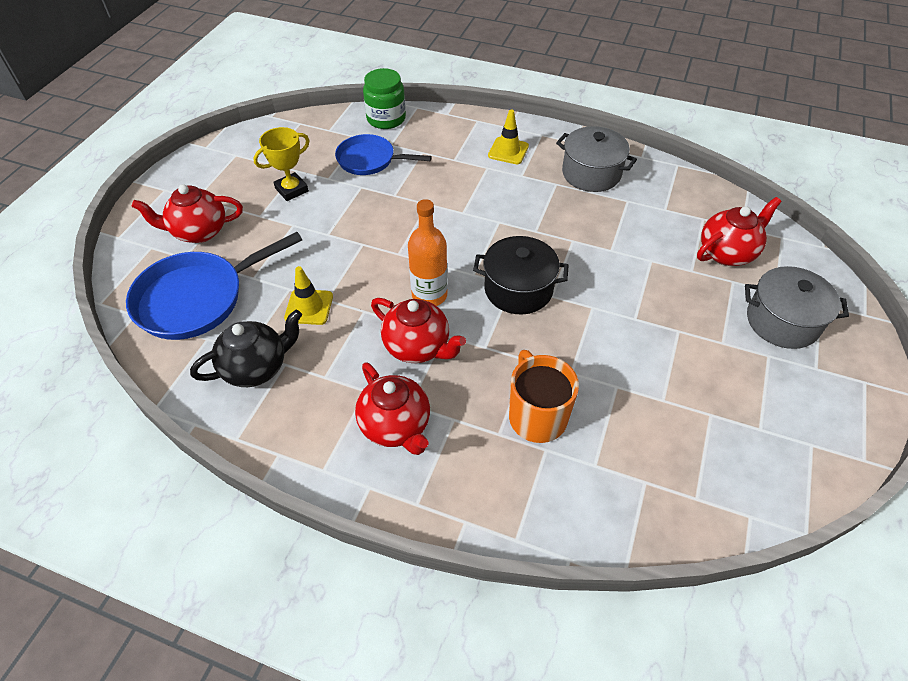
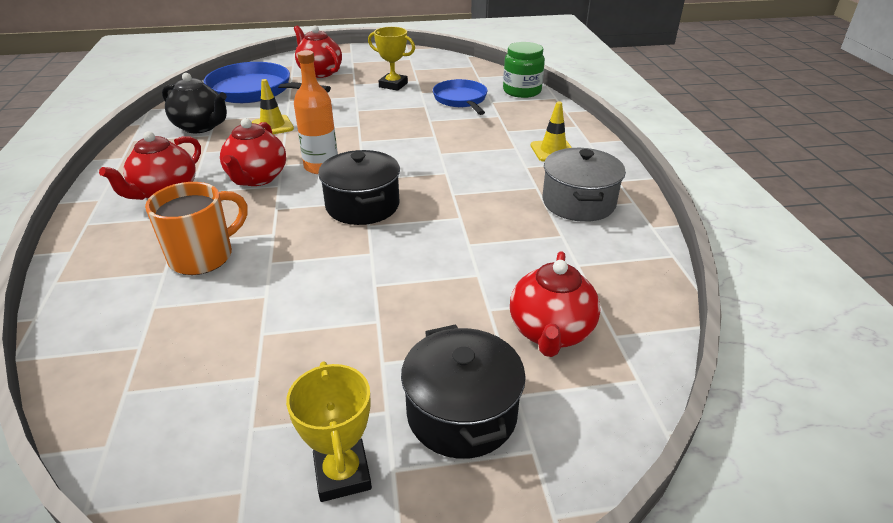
camera: 60 degrees right, 15 degrees down
(727, 253) = (550, 332): red teapot -> red teapot turned 75 degrees clockwise
(782, 321) = (462, 413): grey pot -> black pot
(813, 392) = (342, 474): none -> yellow trophy

